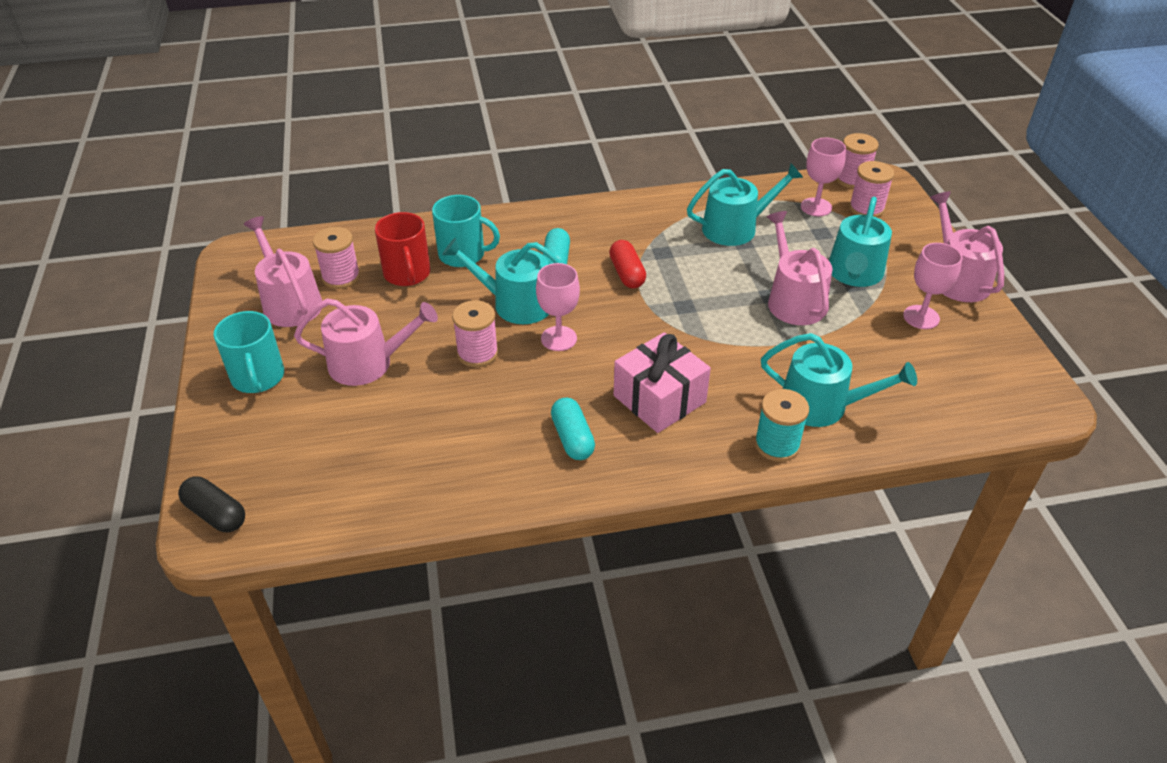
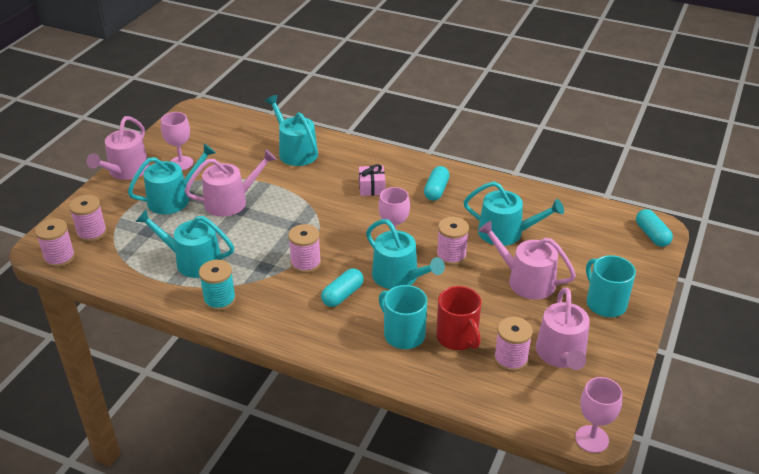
camera: 145 degrees left, 5 degrees down
(216, 514) = (652, 235): black capsule -> turquoise capsule
(258, 377) = (605, 303): turquoise mug -> turquoise mug turned 45 degrees counterclockwise
(407, 274) = (457, 337): red mug -> red mug turned 135 degrees clockwise
(430, 416) = (506, 233): none -> turquoise watering can
(627, 274) = (305, 263): red capsule -> pink spool
(659, 399) = (372, 188): pink gift -> pink gift, size x0.59
(777, 445) = (339, 147): turquoise spool -> turquoise spool (220, 300)
(793, 300) = (231, 201): pink watering can -> pink watering can turned 135 degrees counterclockwise
(816, 207) = (119, 250): pink goblet -> pink goblet (592, 439)

